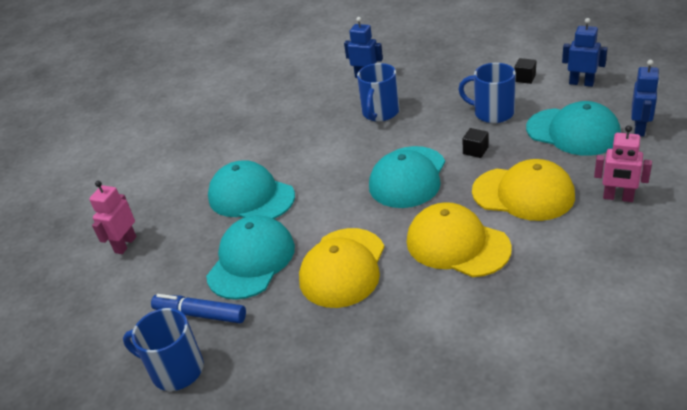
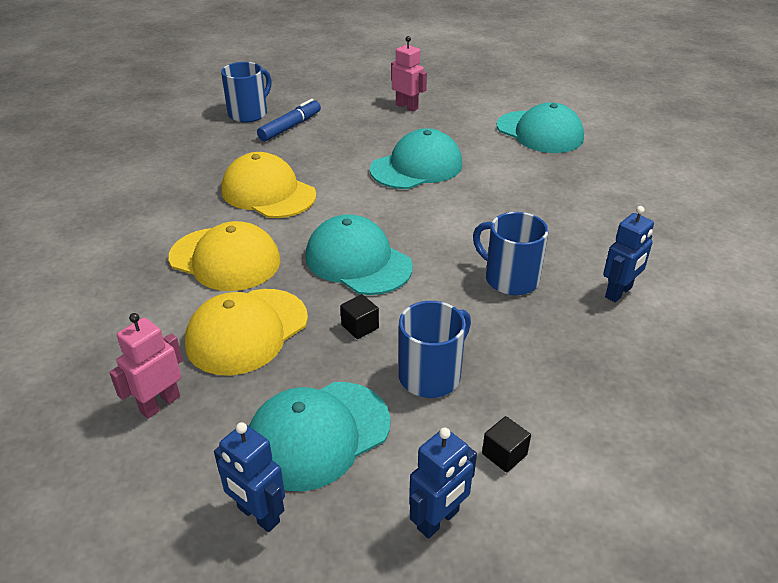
camera: 105 degrees right, 0 degrees up
(251, 260) = (326, 154): turquoise cap -> turquoise cap (540, 132)
(457, 244) = (225, 259): yellow cap -> yellow cap turned 60 degrees clockwise

